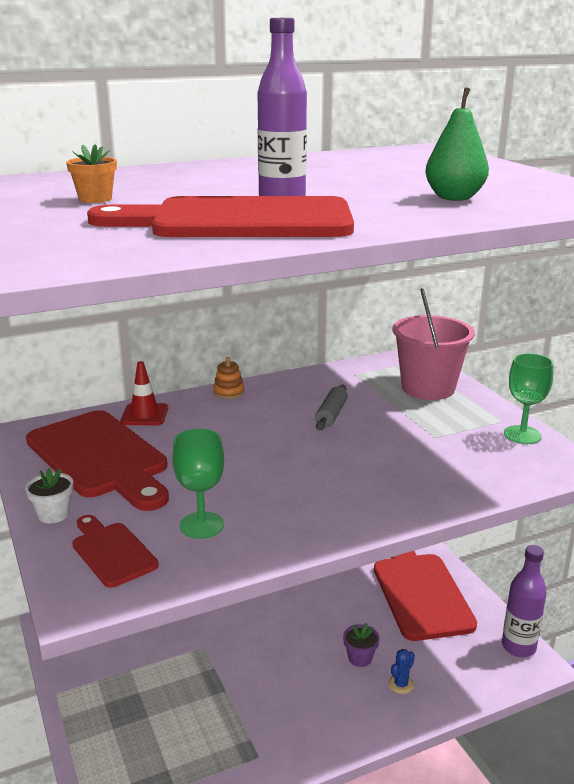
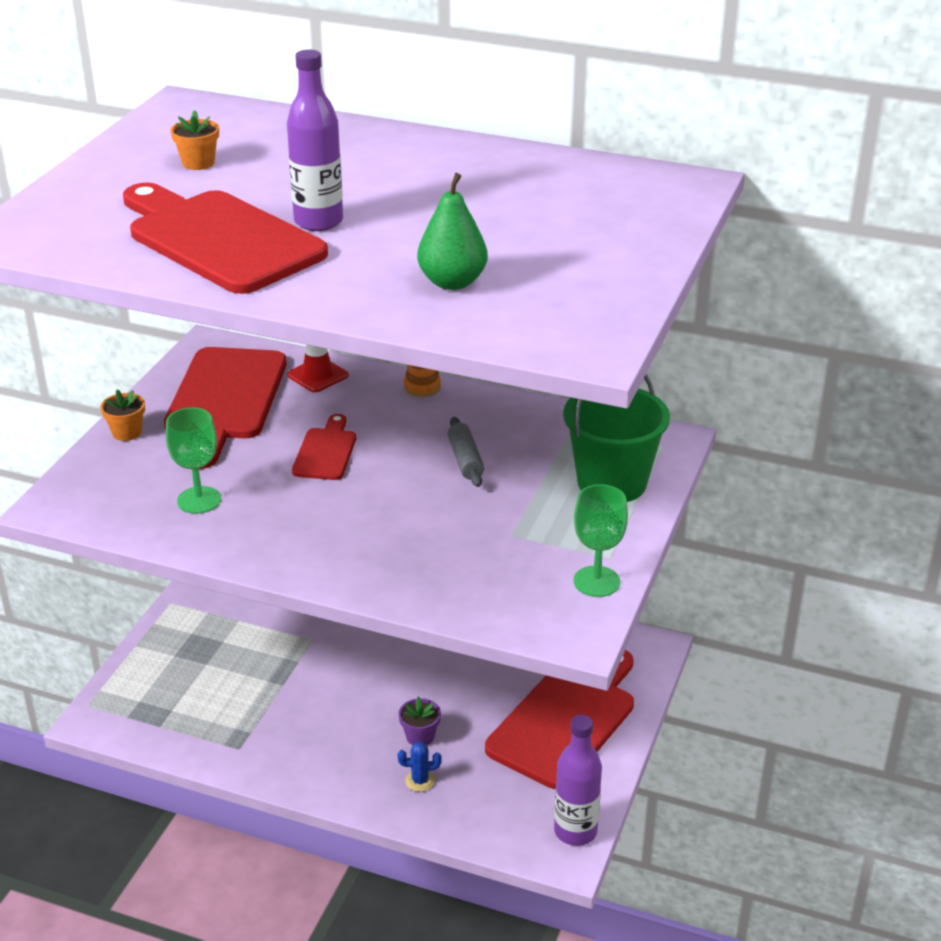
camera: 45 degrees right, 10 degrees up
(53, 514) = (127, 432): white flower pot -> orange flower pot
(111, 552) = (116, 484): red cutting board -> red cutting board (325, 451)
(331, 414) = (465, 460): grey rolling pin -> grey rolling pin turned 75 degrees counterclockwise
(428, 388) = (612, 482): pink bucket -> green bucket

